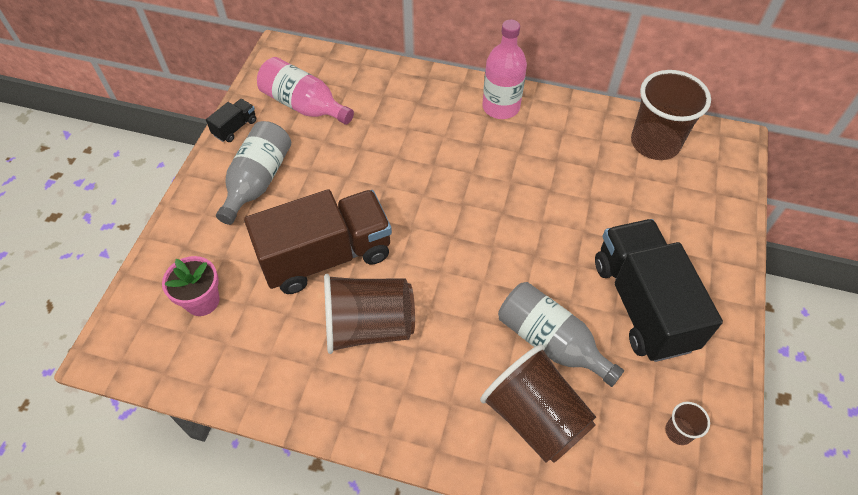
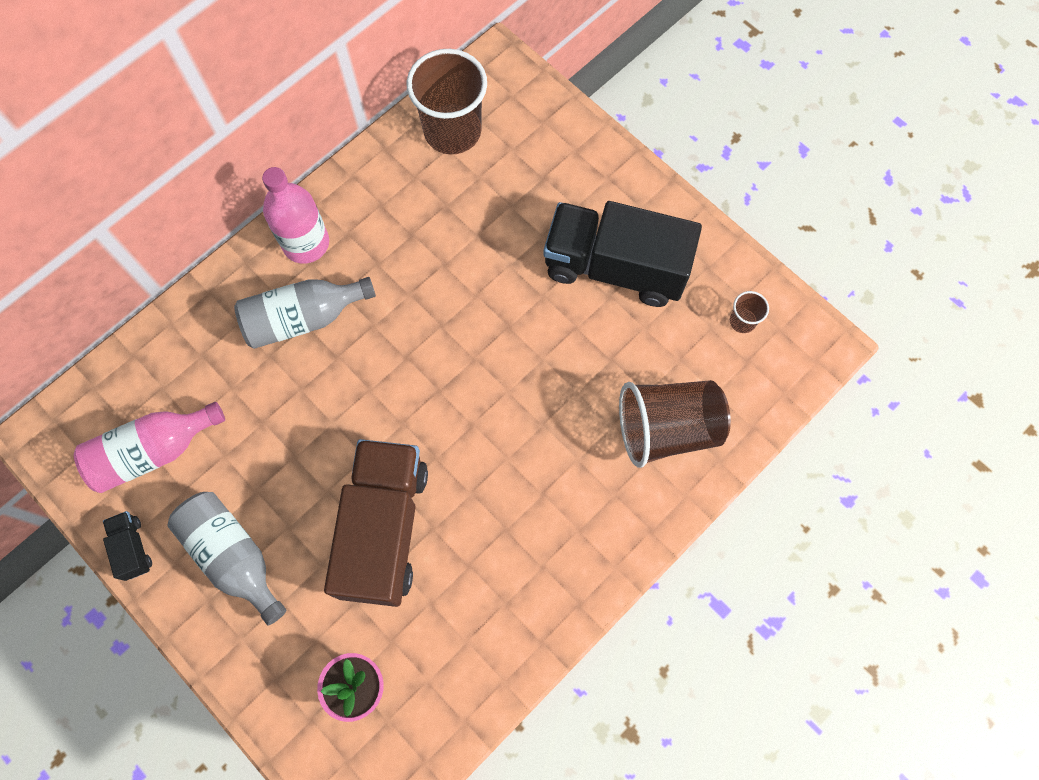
camera: 60 degrees left, 15 degrees up
(368, 326) = (492, 528): brown cup -> none
(550, 342) = (605, 370): grey bottle -> grey bottle (303, 318)

